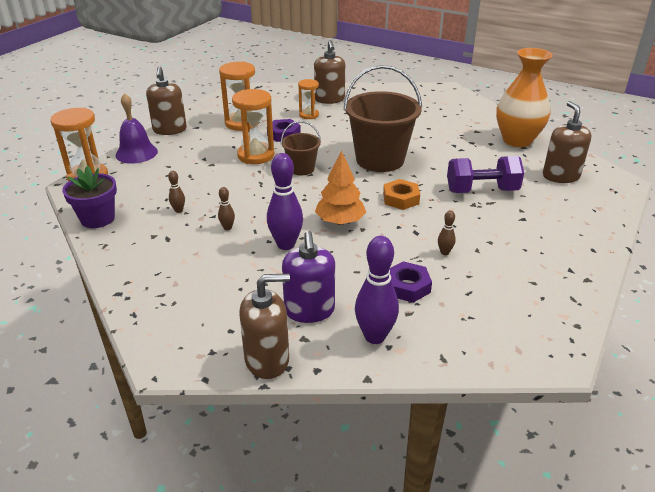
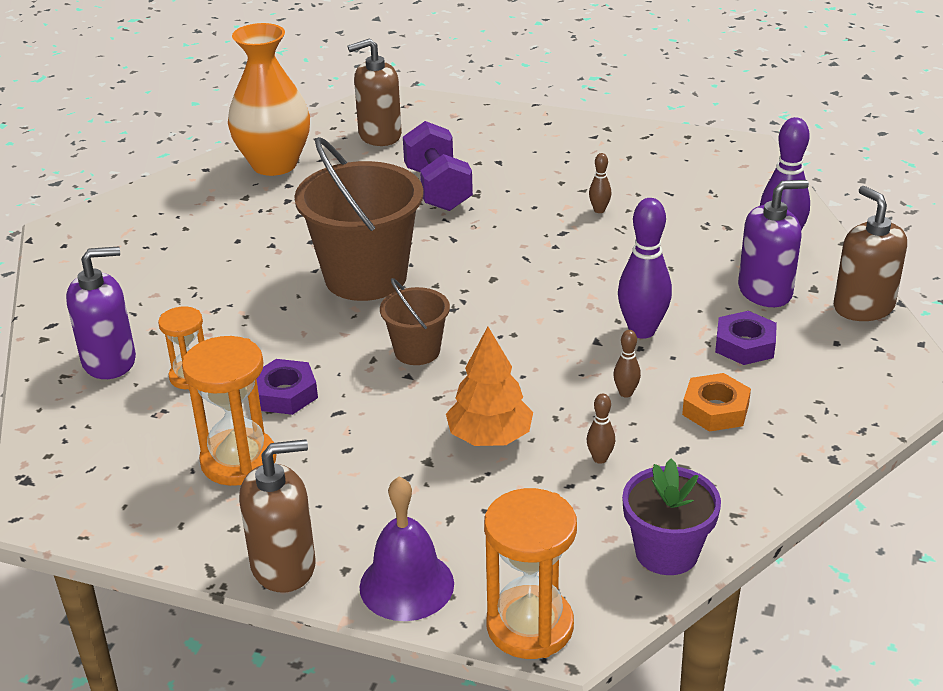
camera: 100 degrees left, 0 degrees up
(256, 155) = (380, 412): orange hourglass -> none
(329, 99) = (109, 361): brown soap dispenser -> purple soap dispenser
(340, 221) = (563, 293): orange tree -> orange tree (490, 437)
(401, 199) = (482, 249): orange nut -> orange nut (715, 409)
(407, 286) = (681, 230): purple nut -> purple nut (745, 345)

